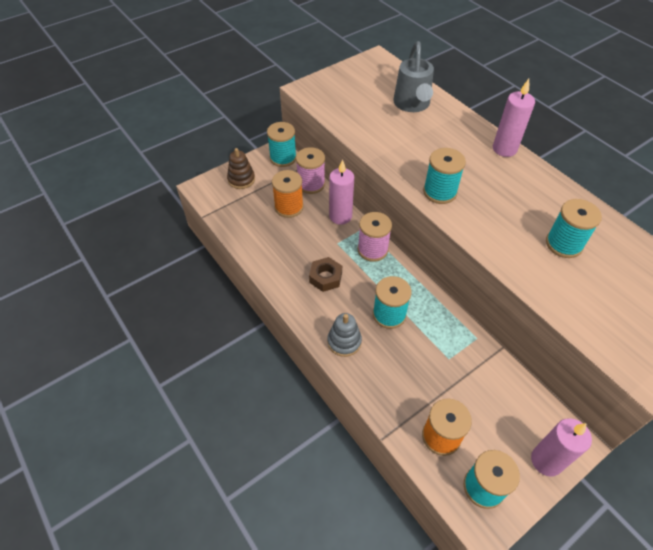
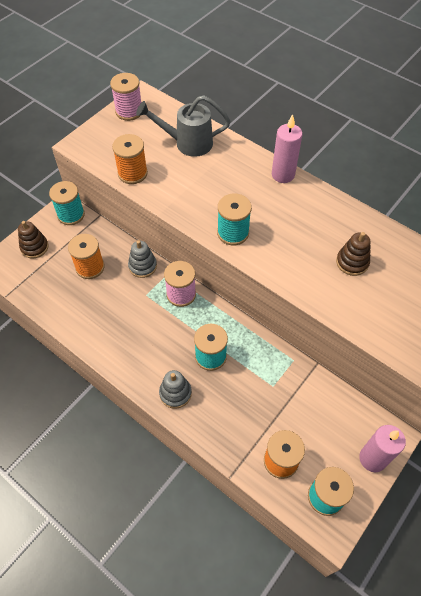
camera: 15 degrees left, 5 degrees up
(311, 184) = (106, 238): pink spool -> pink spool (129, 111)
(325, 277) = (143, 333): brown nut -> none
(340, 216) = (142, 266): pink candle -> grey stacking toy
(351, 121) = (132, 173): none -> orange spool
(412, 105) = (188, 143): grey watering can -> grey watering can turned 105 degrees clockwise
(564, 244) = (352, 262): turquoise spool -> brown stacking toy

